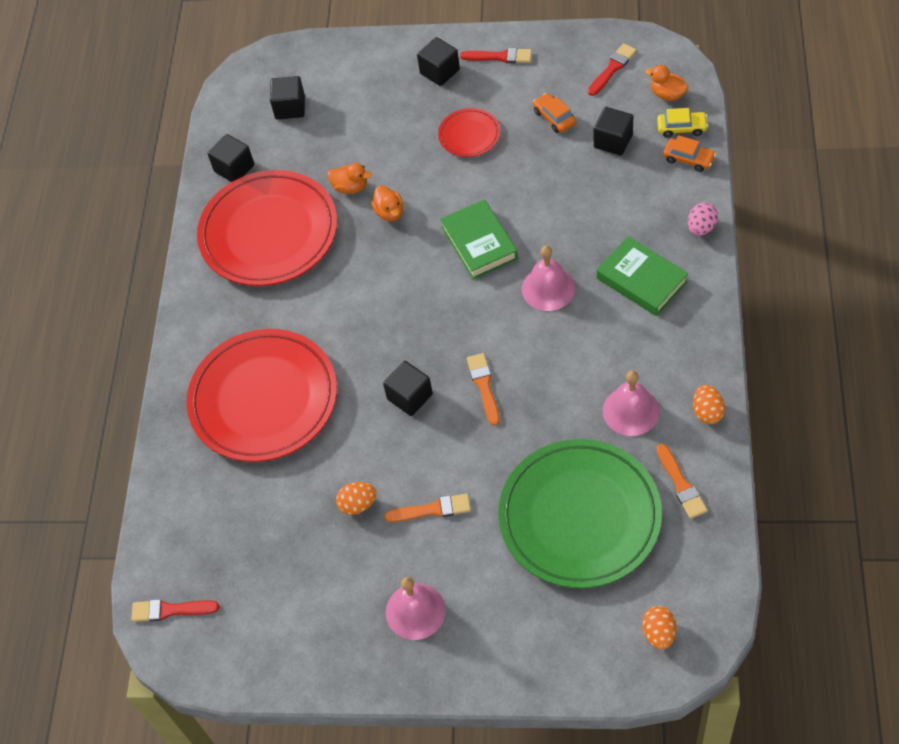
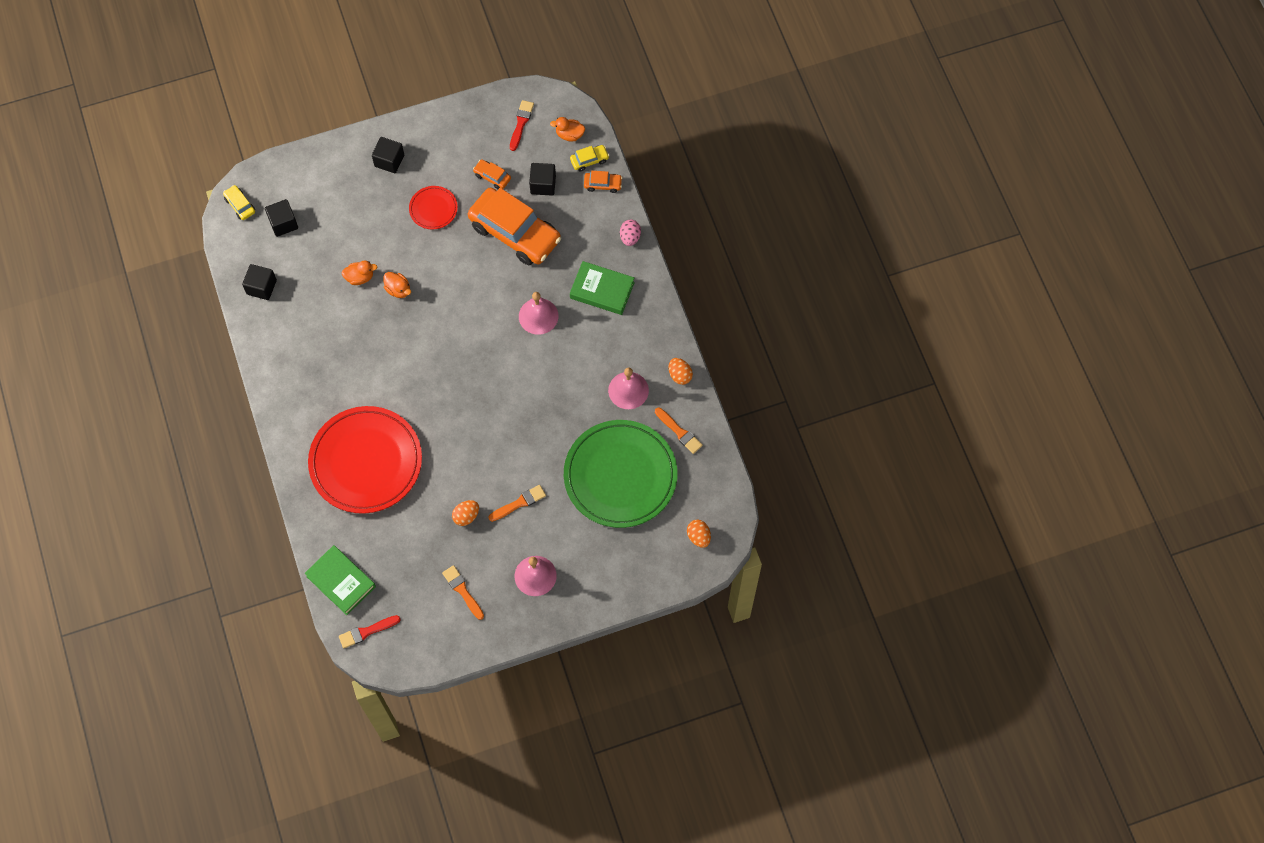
camera: 30 degrees left, 10 degrees up
(251, 77) = (240, 205): none -> yellow car
(269, 233) = (312, 332): red plate -> none
(410, 397) = (471, 427): black cube -> none
(479, 243) = (475, 295): green book -> green book (341, 581)
(484, 386) = (520, 403): orange brush -> orange brush (462, 591)
(500, 57) = (431, 135): red brush -> none
(557, 185) = (515, 232): none -> orange car

